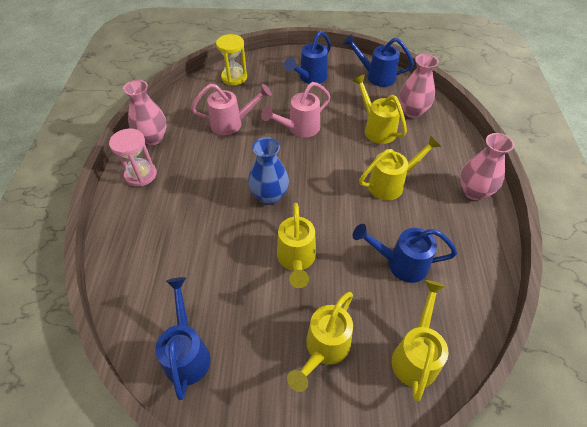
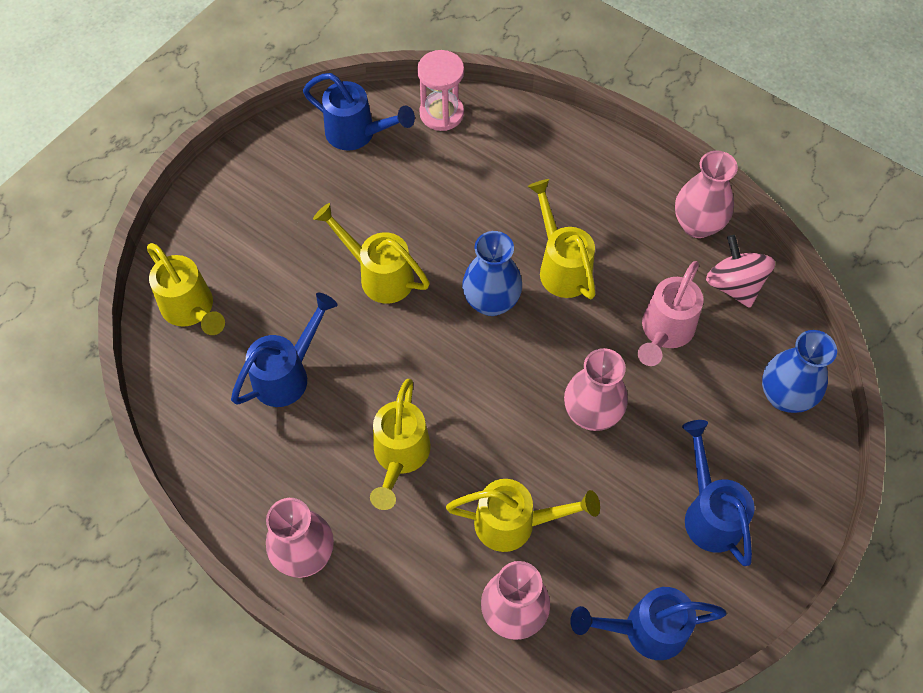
camera: 125 degrees right, 10 degrees up
(141, 175) = (631, 185): pink hourglass -> pink hourglass (441, 113)
(184, 112) = (734, 285): none -> pink spinning top
(234, 77) = (784, 396): yellow hourglass -> blue vase
(299, 129) = (591, 413): pink watering can -> pink vase
(323, 350) = (265, 238): yellow watering can -> yellow watering can (561, 266)
(376, 76) = (644, 630): blue watering can -> blue watering can turned 150 degrees counterclockwise

